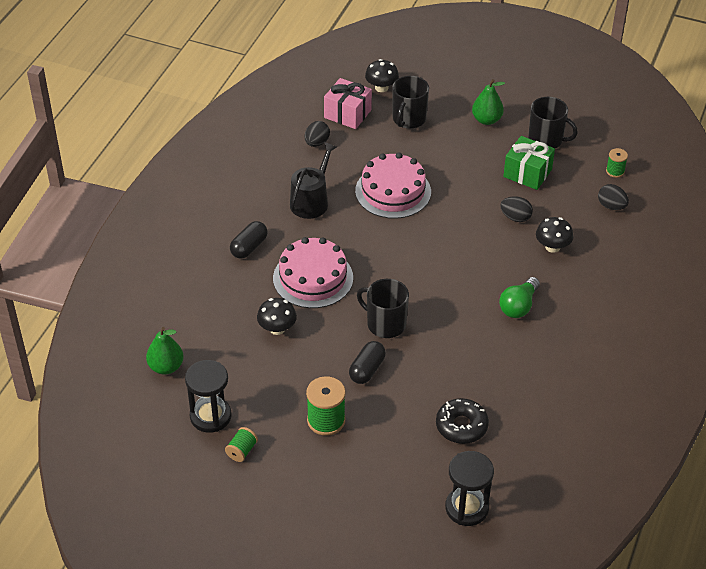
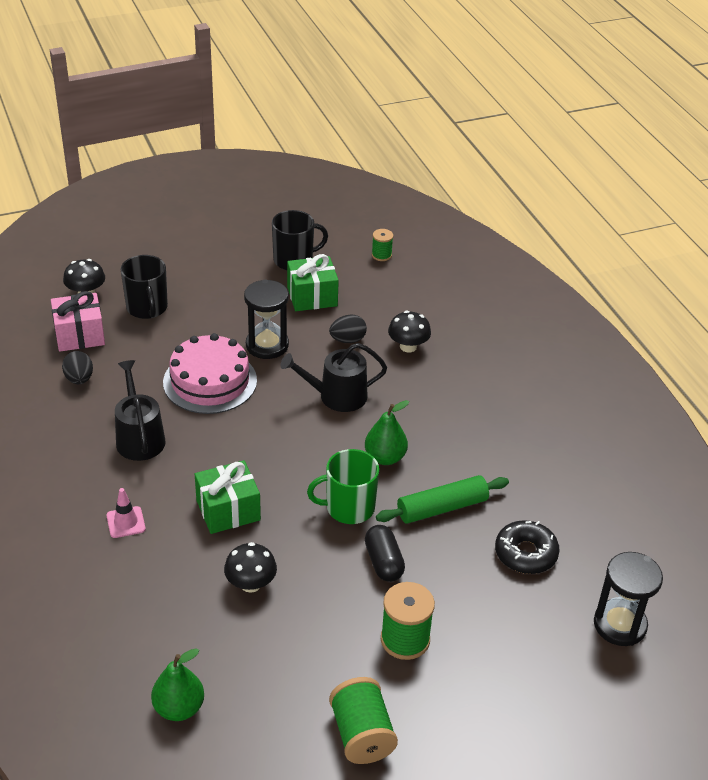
camera: 45 degrees left, 5 degrees down
(210, 416) = (288, 724): black hourglass -> black hourglass (267, 345)
(242, 451) = (362, 734): green spool -> green spool, size x1.76
(249, 247) = (126, 522): black capsule -> pink traffic cone
(313, 278) = (228, 510): pink cake -> green gift
(385, 324) = (349, 508): black mug -> green mug
(443, 363) = (442, 508): none -> green rolling pin
(462, 250) = (336, 396): none -> black watering can
(486, 120) = (221, 271): green pear -> green pear (385, 457)
(519, 306) = (442, 414): green light bulb -> none
(611, 206) = (413, 285): black egg -> none

